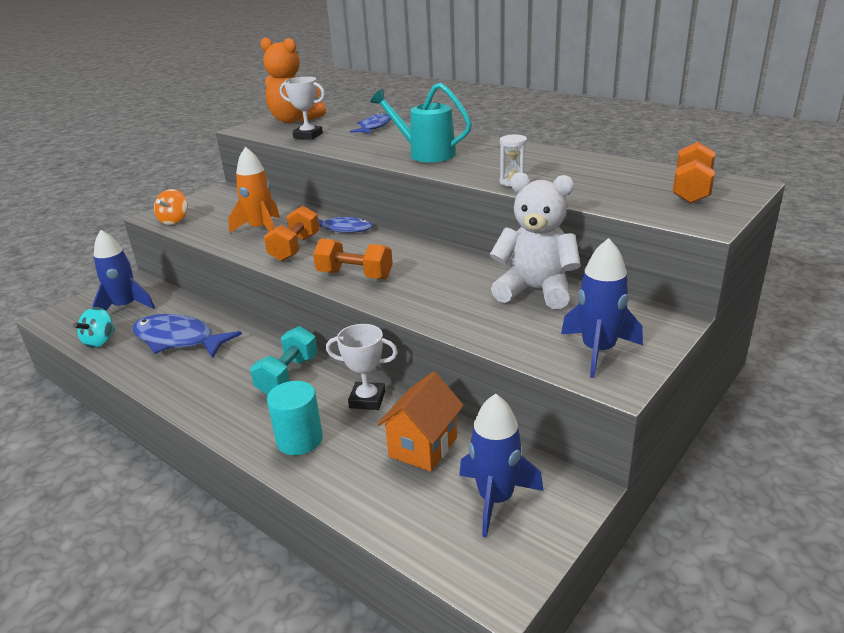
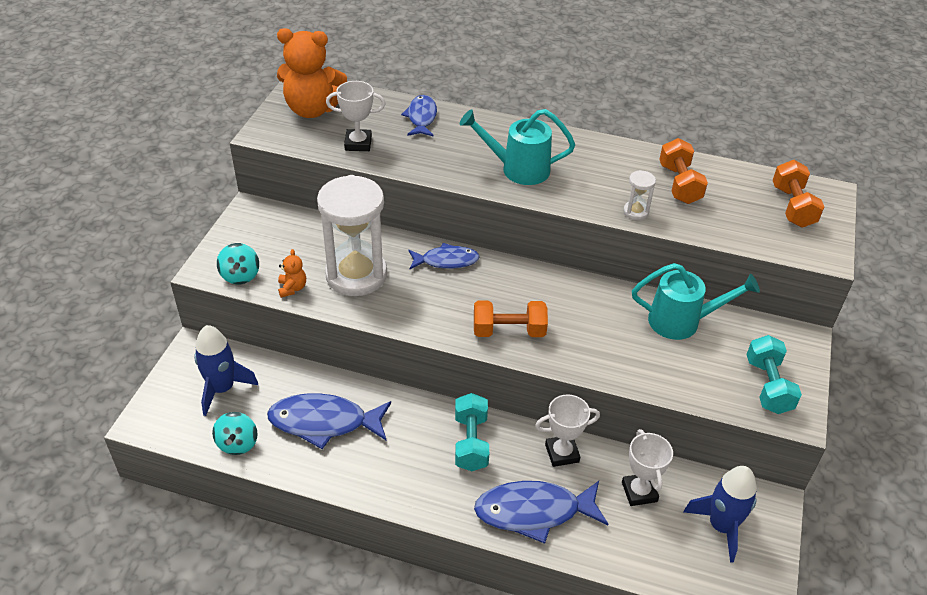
camera: 25 degrees left, 15 degrees up
(174, 220) = (240, 275): orange spinning top -> turquoise spinning top
(204, 231) = (292, 288): none -> orange teddy bear
(261, 229) = (356, 275): orange rocket -> white hourglass
(295, 248) = (418, 300): orange dumbbell -> orange dumbbell (679, 184)
(299, 440) = (534, 512): turquoise cylinder -> blue fish
(423, 447) = (639, 492): orange house -> white trophy
(535, 291) = (682, 321): white teddy bear -> turquoise watering can
(598, 351) = (768, 386): blue rocket -> turquoise dumbbell

